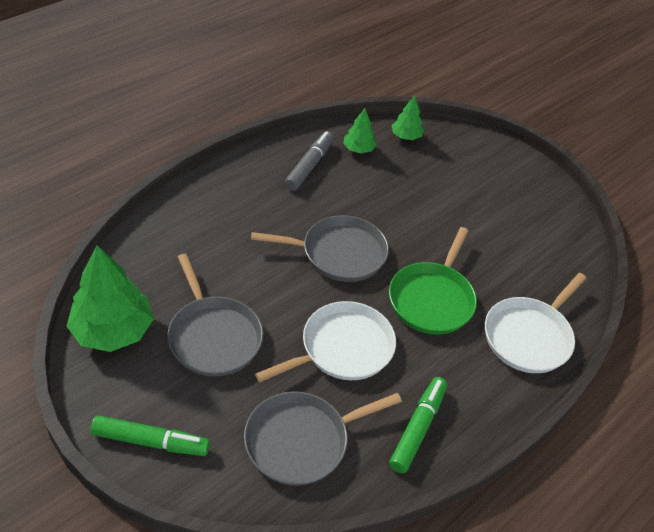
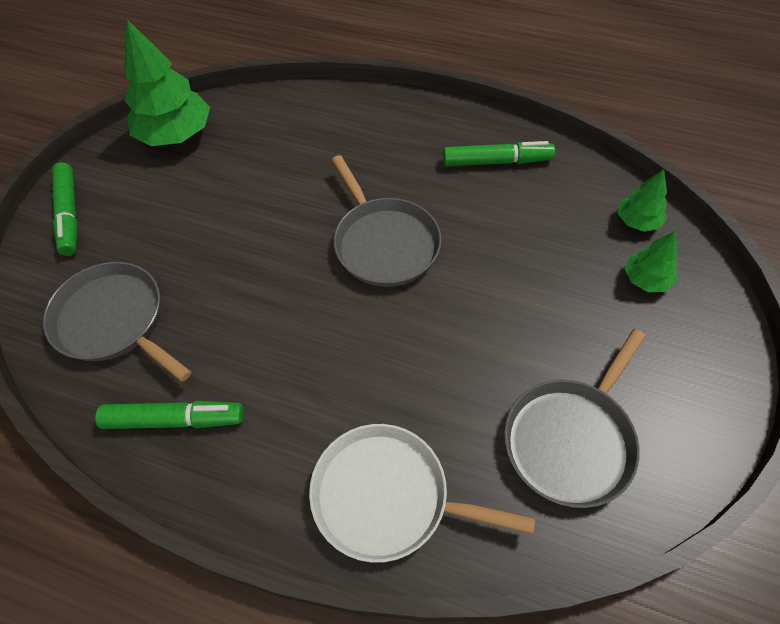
camera: 70 degrees right, 10 degrees up
(213, 336) = (207, 199): grey pan -> grey pan (571, 439)
(309, 166) = (497, 162): grey marker -> green marker
(342, 348) = (249, 303): white pan -> none
(358, 149) = (566, 189): green tree -> green tree (646, 279)
(432, 299) = (377, 359): green pan -> none

